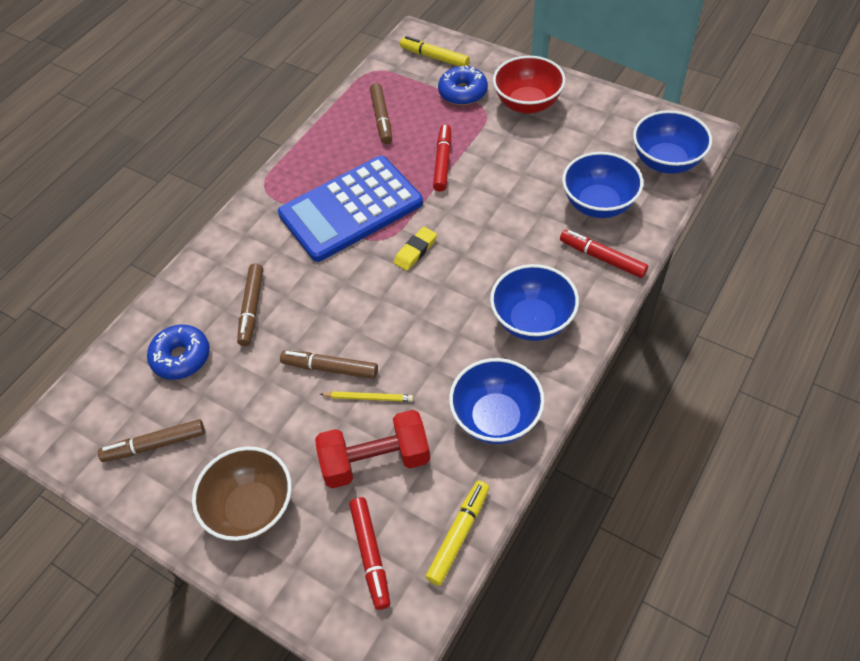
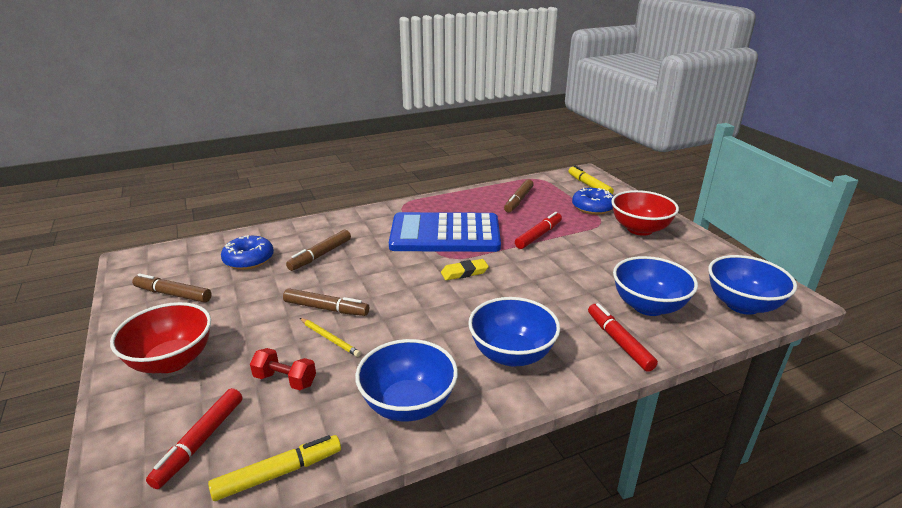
camera: 30 degrees right, 25 degrees down
(252, 508) = (172, 361): brown bowl -> red bowl
(330, 368) = (326, 308): brown marker -> brown marker turned 150 degrees clockwise
(376, 460) = (285, 380): red dumbbell -> red dumbbell, size x0.57

